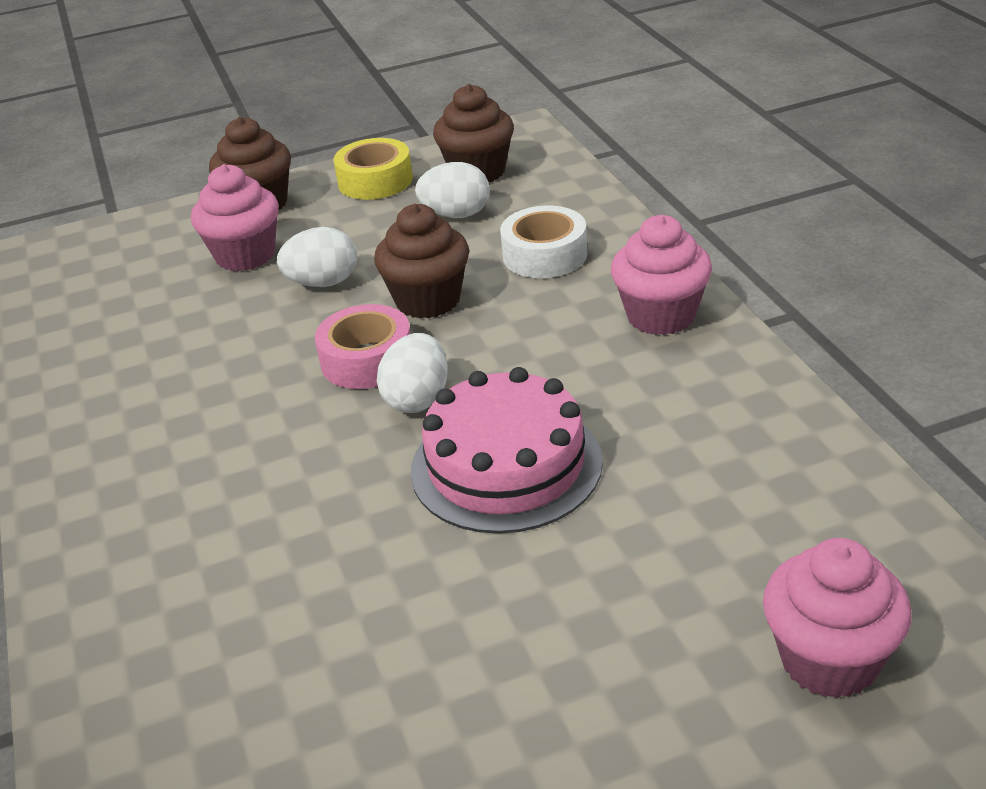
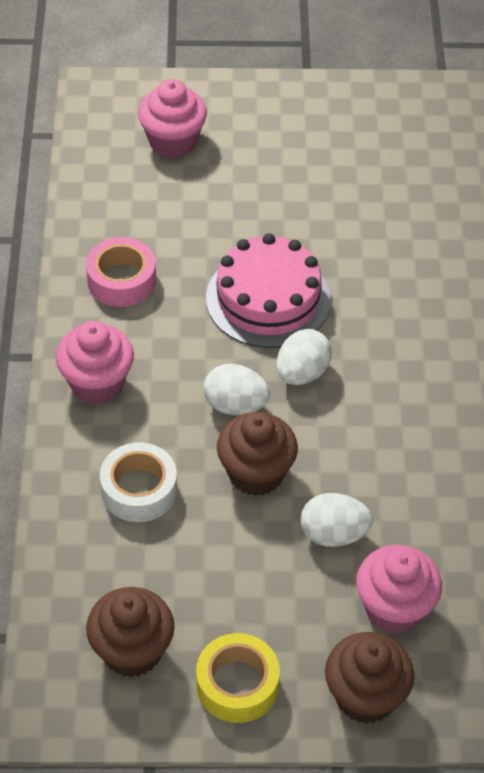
camera: 165 degrees left, 15 degrees up
(367, 360) = (324, 425): pink tape -> pink tape (121, 280)
(456, 214) = (184, 584): white egg -> white egg (235, 405)

